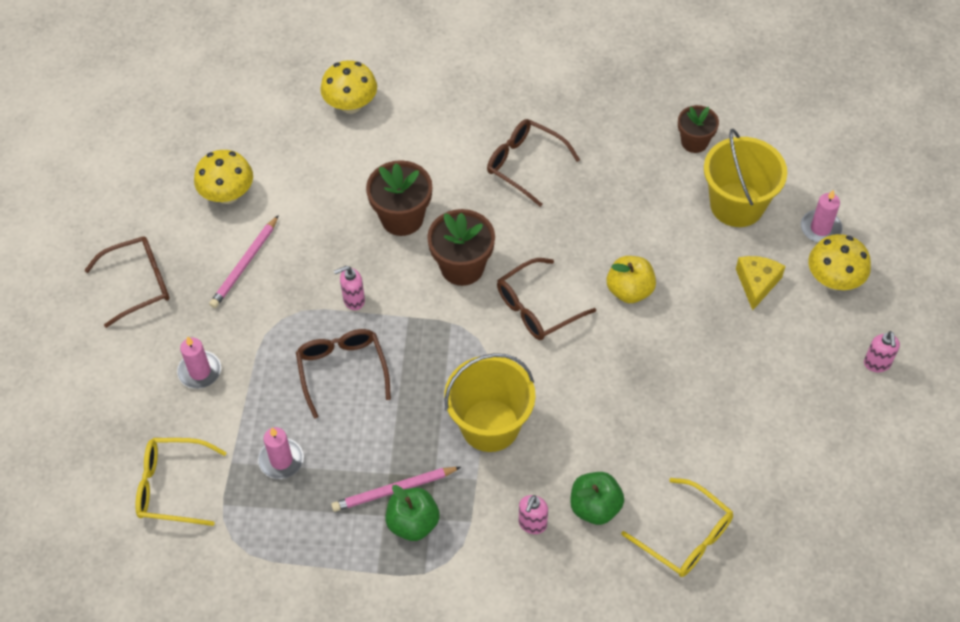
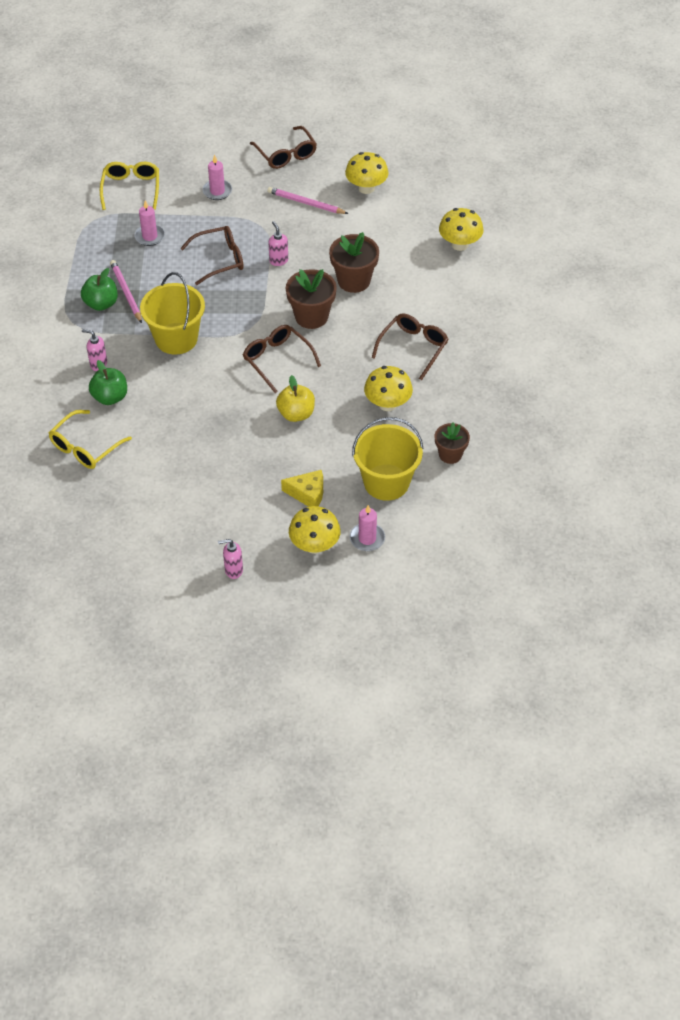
camera: 85 degrees right, 5 degrees down
(615, 196) = (387, 404): none -> yellow mushroom

